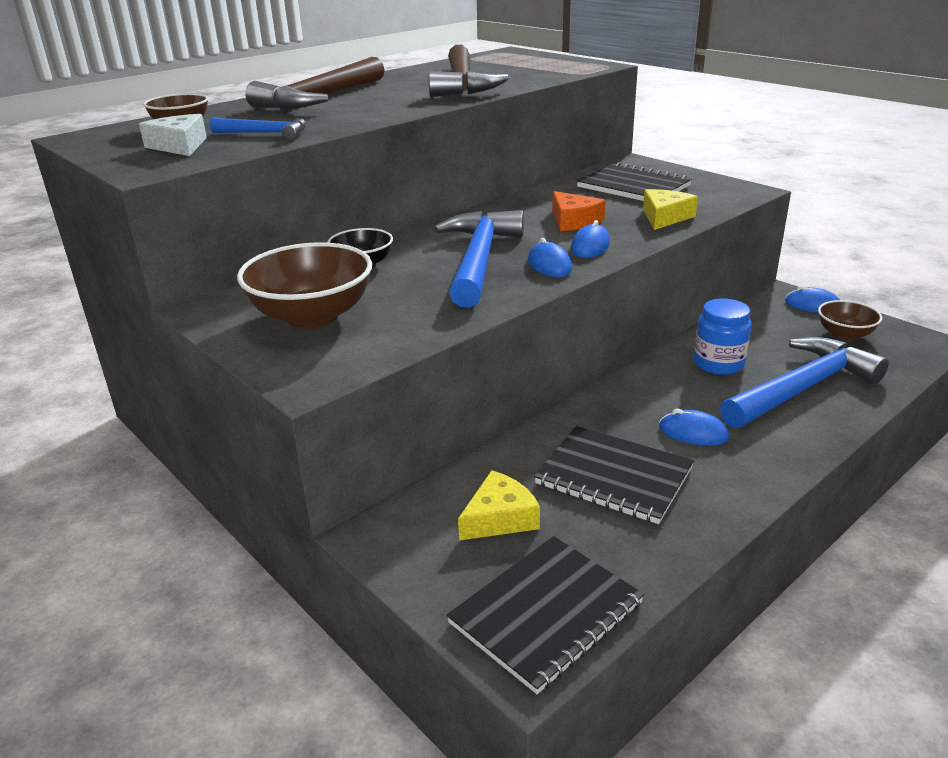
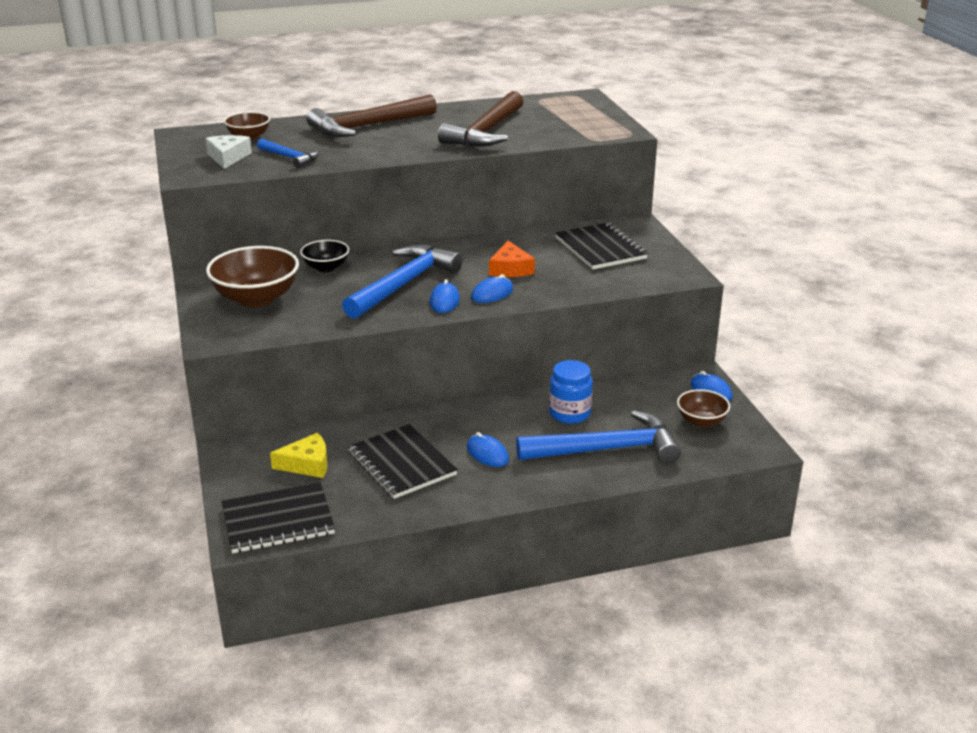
camera: 25 degrees right, 0 degrees up
(664, 217) = (582, 283): yellow cheese -> none

